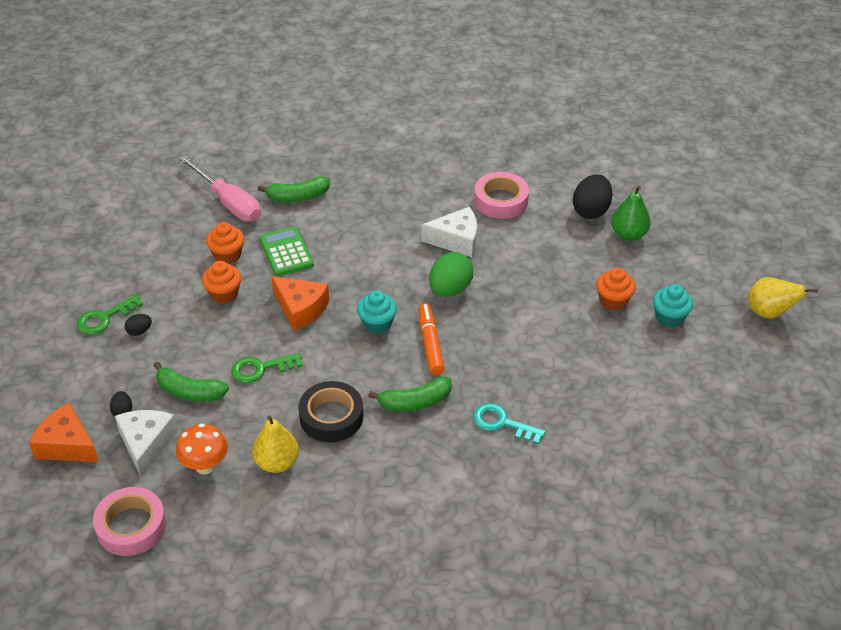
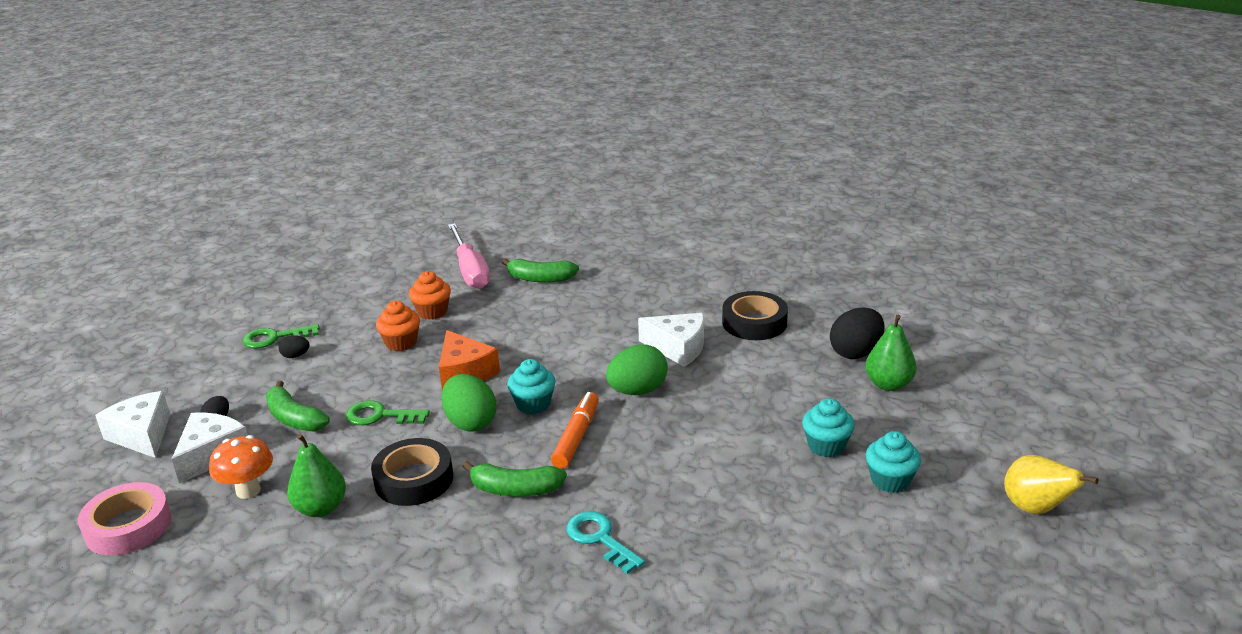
camera: 25 degrees right, 15 degrees down
(67, 445) = (142, 435): orange cheese -> white cheese
(277, 463) = (321, 508): yellow pear -> green pear
(286, 252) = (491, 321): green calculator -> none
(339, 354) = (470, 422): none -> green egg
(501, 200) = (754, 323): pink tape -> black tape
(613, 301) = (826, 446): orange cupcake -> turquoise cupcake

